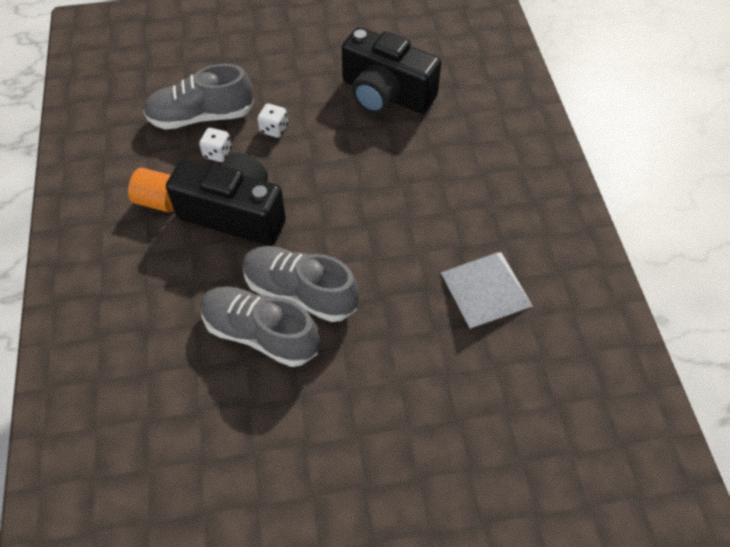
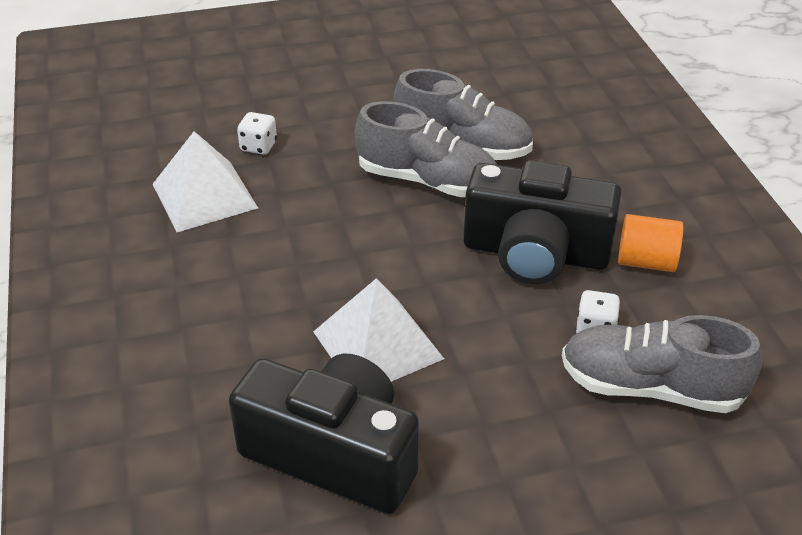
camera: 175 degrees right, 15 degrees down
(201, 117) = (650, 387): grey shoe -> grey shoe turned 150 degrees counterclockwise
(274, 129) = (519, 374): white dice -> white dice (258, 146)
(356, 152) = (377, 345): none -> white pyramid

